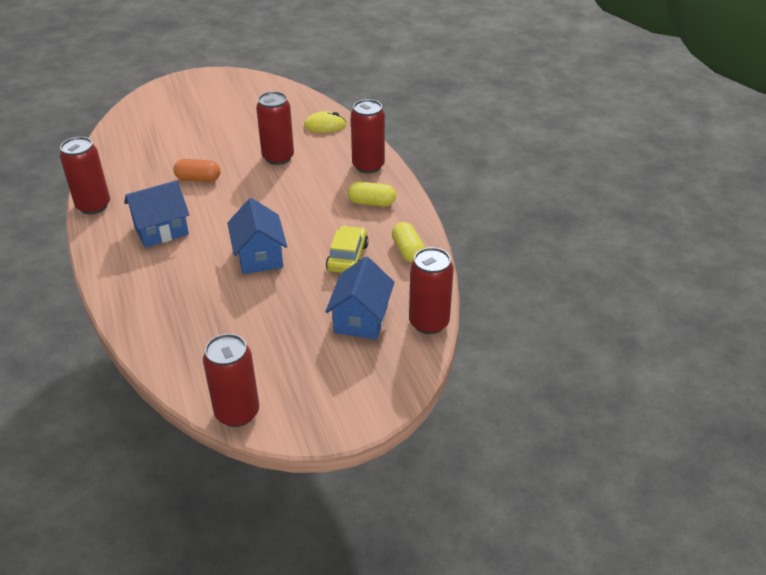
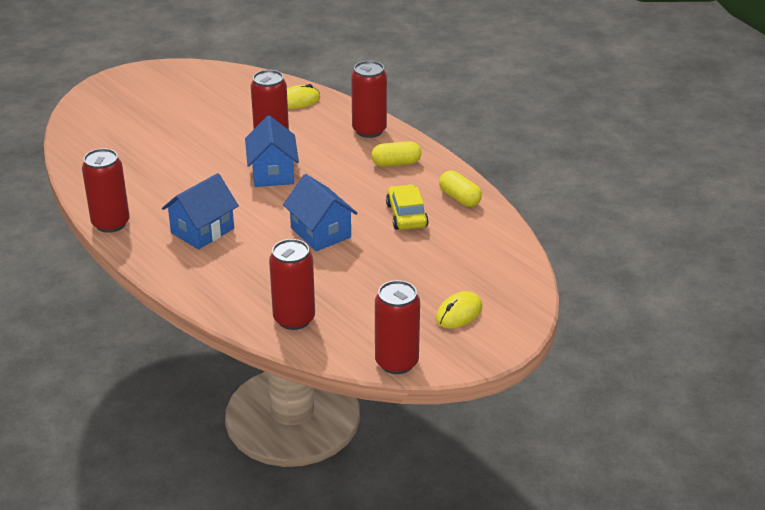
camera: 20 degrees left, 5 degrees down
(198, 179) = (203, 176): orange capsule -> none
(330, 374) = (459, 313): none -> yellow mouse
(361, 319) = (455, 263): blue house -> blue house (273, 173)
(429, 322) = (518, 253): red can -> red can (294, 319)

